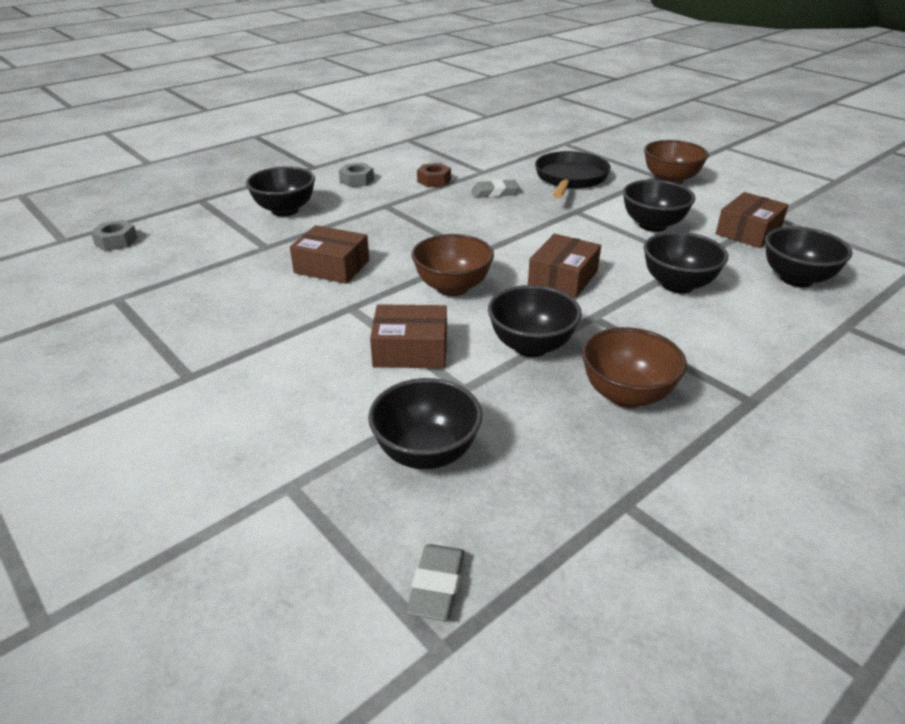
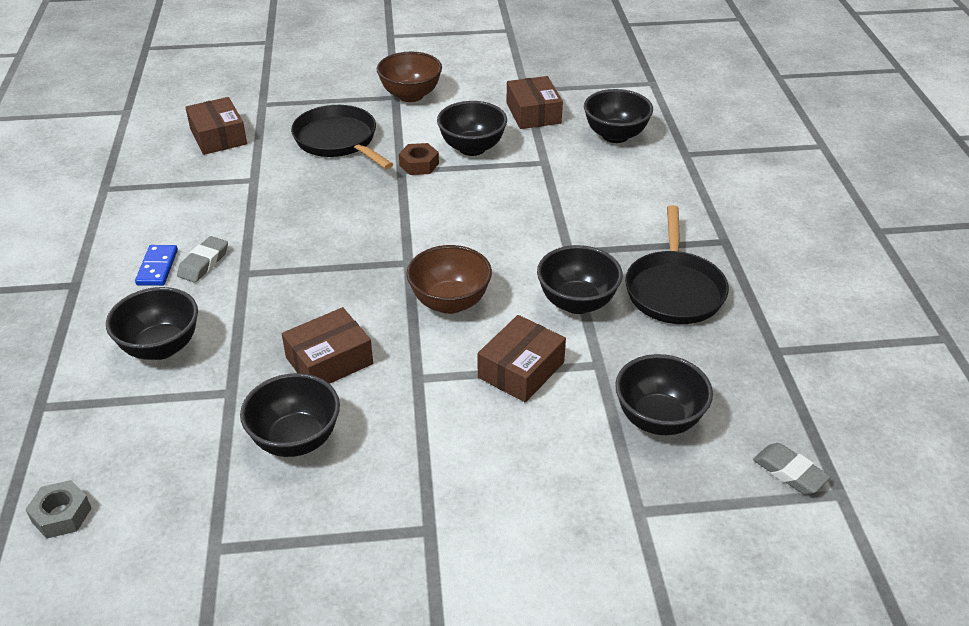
camera: 55 degrees left, 5 degrees up
(357, 180) = (157, 267): grey nut -> blue domino
(434, 180) = (231, 218): brown nut -> brown nut (419, 164)
(494, 193) = (308, 195): grey eraser -> grey eraser (203, 263)
(563, 278) = (500, 236): brown box -> brown box (218, 136)
(626, 395) = (674, 289): brown bowl -> black pan
(677, 285) = (568, 189): black bowl -> black bowl (296, 440)

